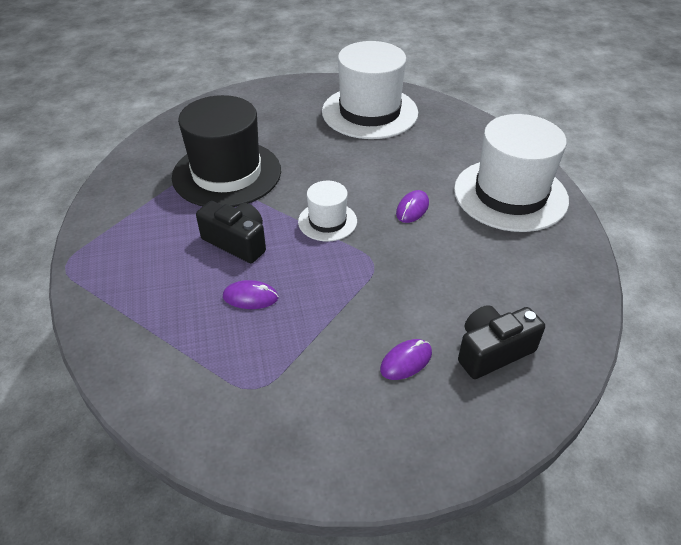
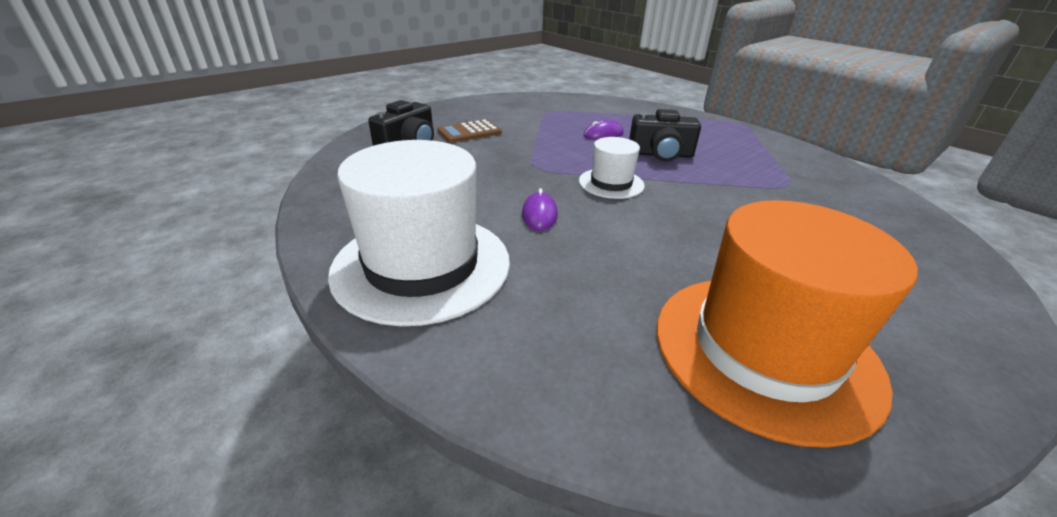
camera: 150 degrees right, 10 degrees down
(227, 173) = (765, 195): black hat -> none
(369, 112) = (764, 350): white hat -> orange hat
(406, 361) = (469, 132): purple mouse -> brown calculator

